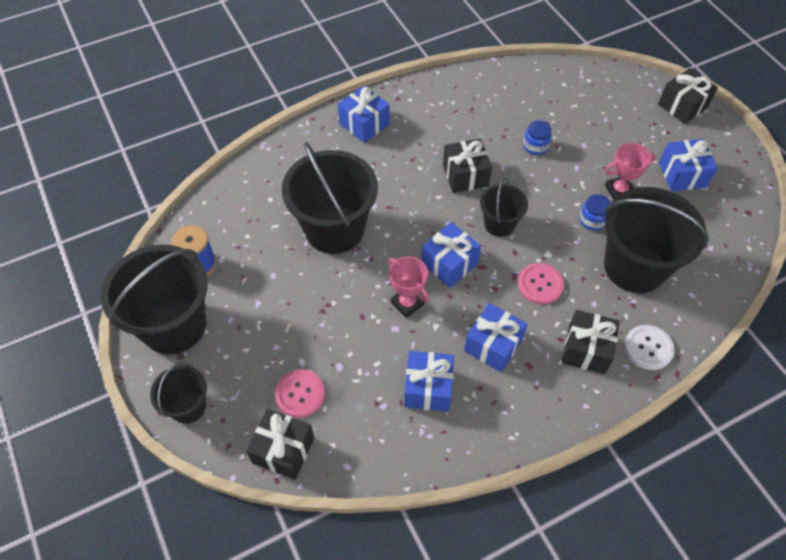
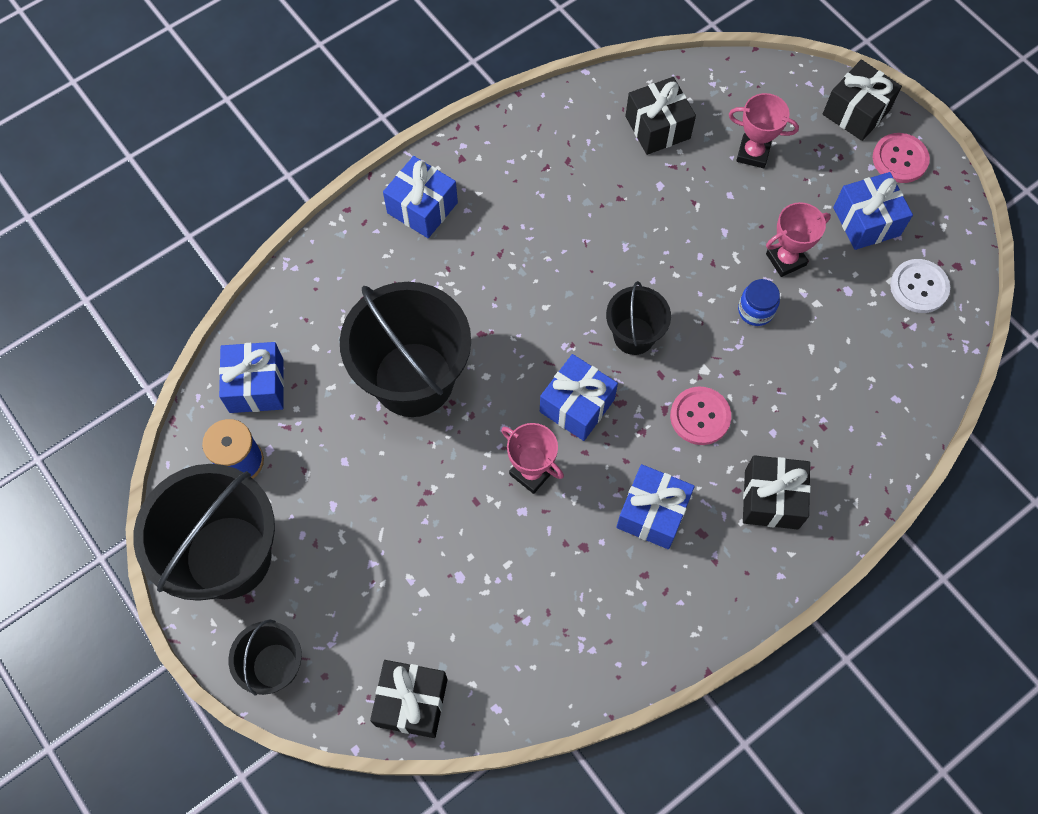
camera: 10 degrees left, 10 degrees up
(300, 394) = (417, 623): pink button -> pink button (900, 159)
(428, 388) = (579, 587): blue gift -> blue gift (256, 386)
(465, 175) = (576, 268): black gift -> black gift (657, 127)
(535, 146) = (664, 207): blue jar -> none
(604, 121) = (753, 153): none -> pink trophy
(634, 267) = (818, 371): black bucket -> none
(648, 348) = (848, 484): white button -> white button (919, 287)

